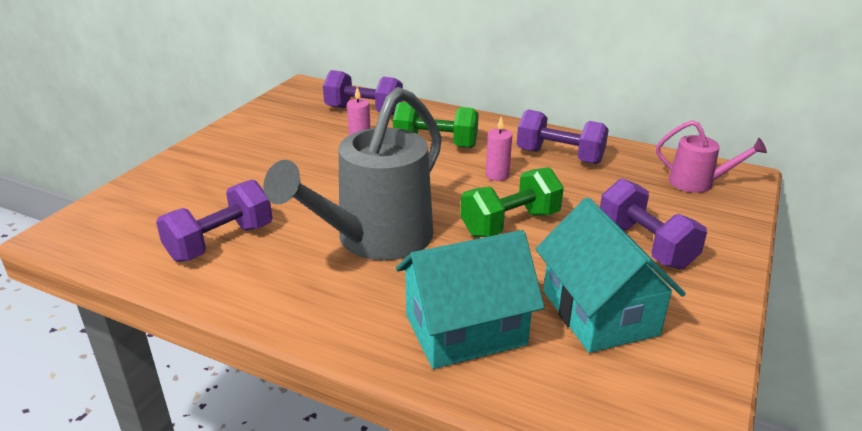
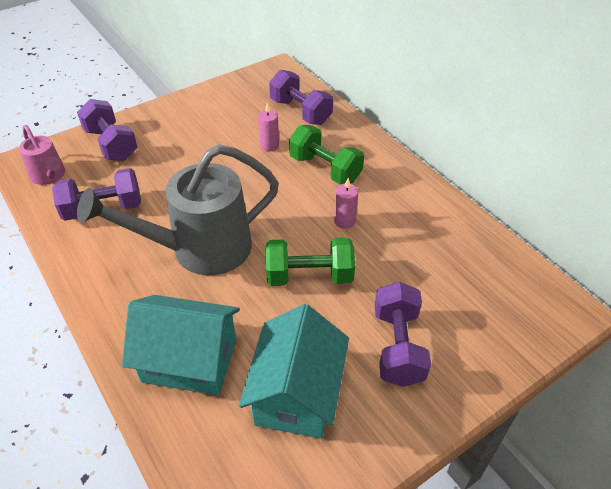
camera: 30 degrees right, 15 degrees up
(559, 156) = (416, 221): purple dumbbell -> purple dumbbell (111, 144)
(698, 183) = (516, 301): pink watering can -> pink watering can (50, 176)

